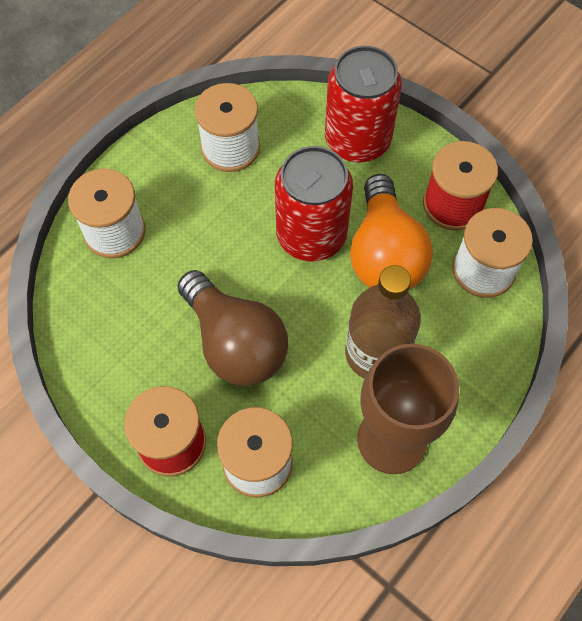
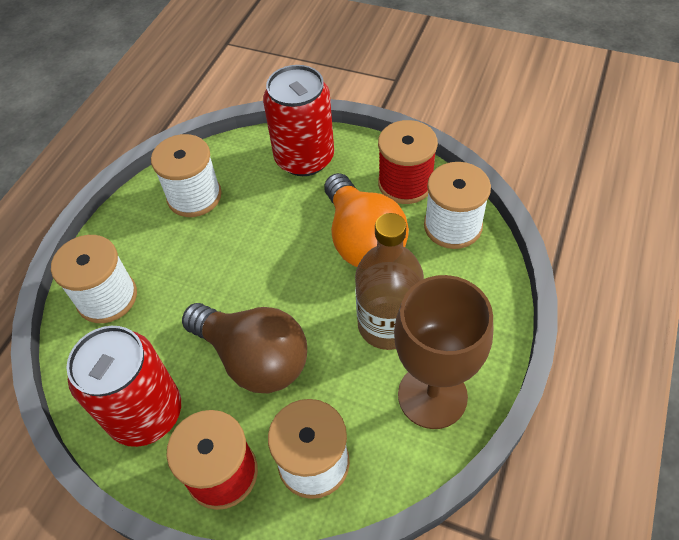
camera: 15 degrees left, 10 degrees down
(311, 235) = (292, 245): red can -> red can (146, 413)

